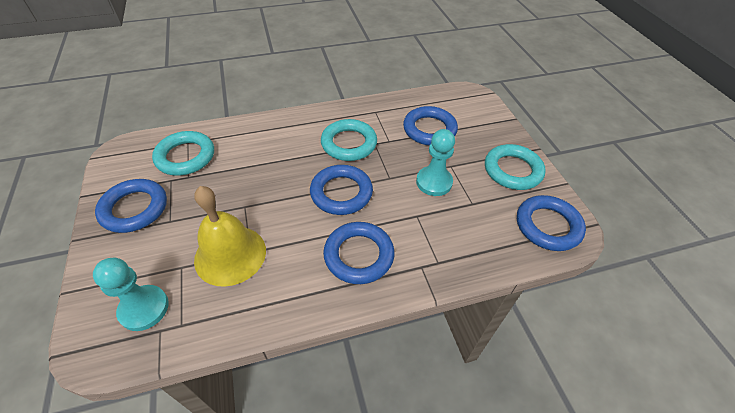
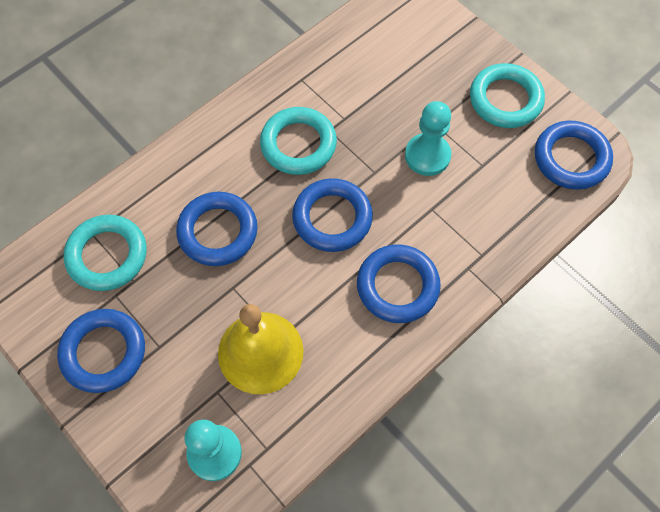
camera: 25 degrees left, 15 degrees up
(429, 129) = (383, 80): blue ring -> blue ring (218, 232)

